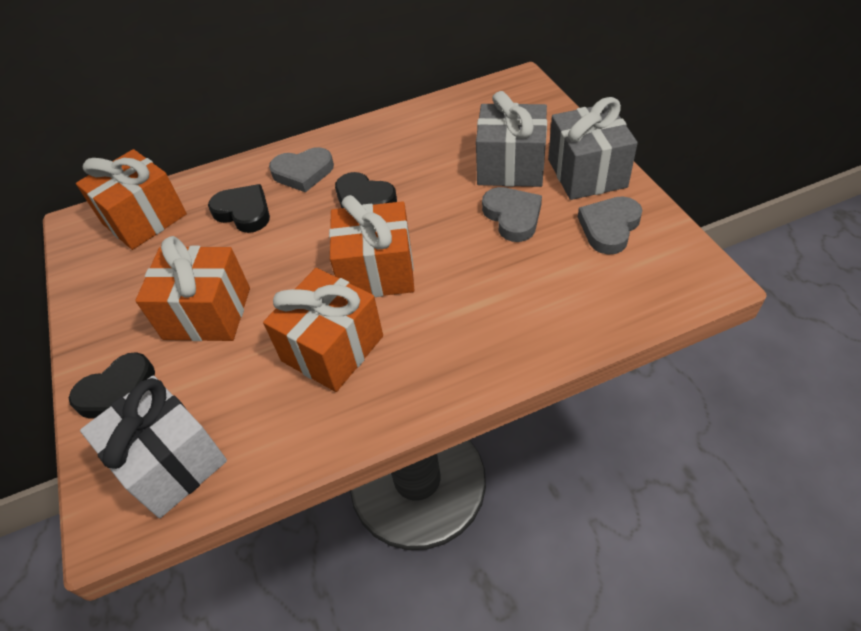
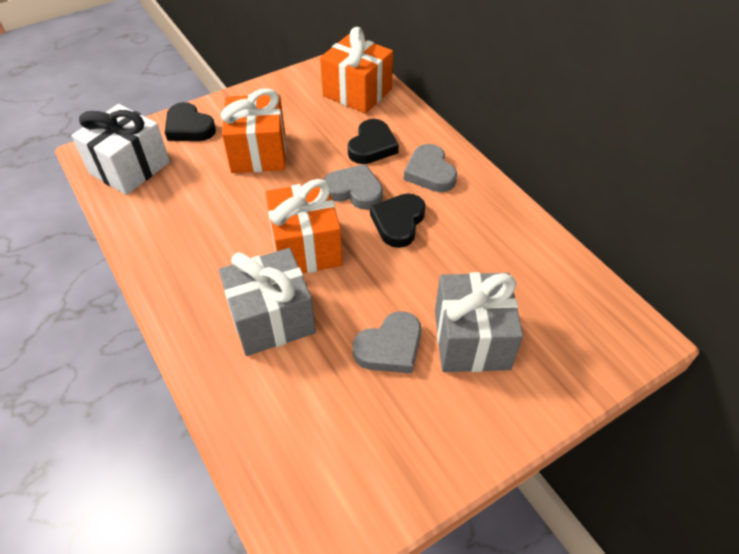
camera: 75 degrees right, 0 degrees up
(332, 348) = (221, 233): orange gift -> none
(587, 173) = (475, 419): grey gift -> grey gift (272, 319)
(609, 227) = (383, 444): grey heart -> grey heart (354, 191)

